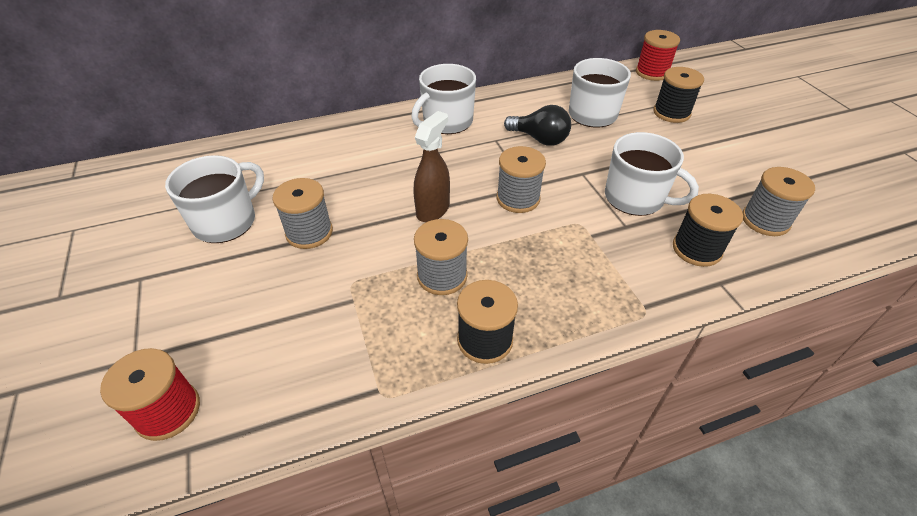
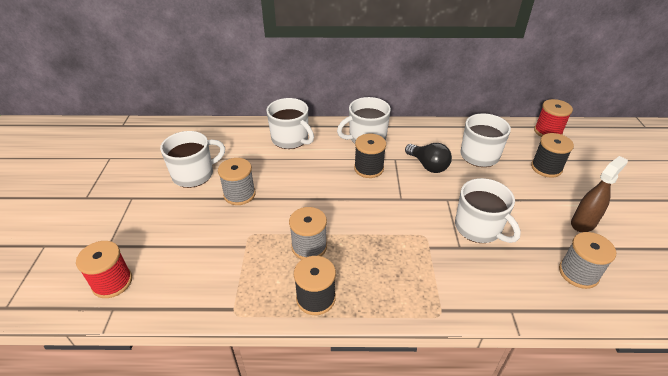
camera: 20 degrees right, 5 degrees down
(346, 144) = (290, 139): none -> white mug
(433, 210) = (326, 199): brown spray bottle -> brown spray bottle (583, 223)
(518, 199) = (389, 206): grey spool -> none
(696, 249) = (506, 279): black spool -> black spool (368, 168)

